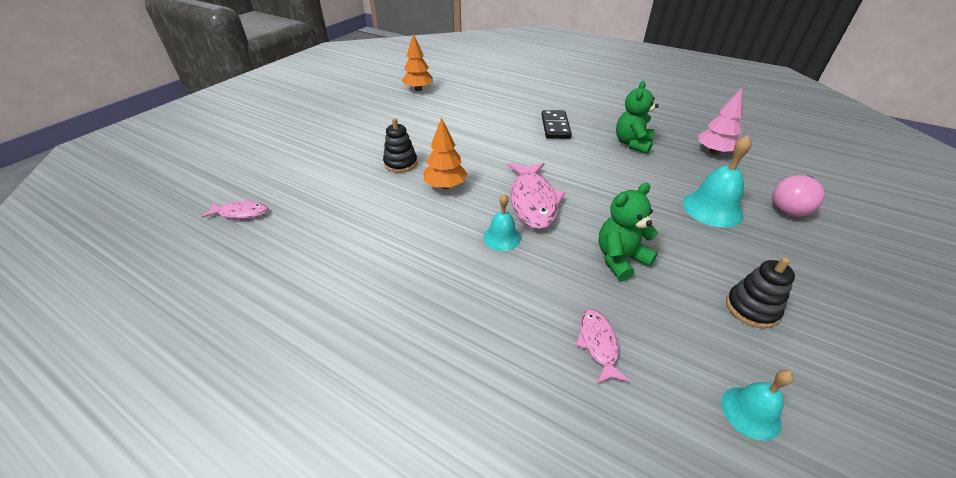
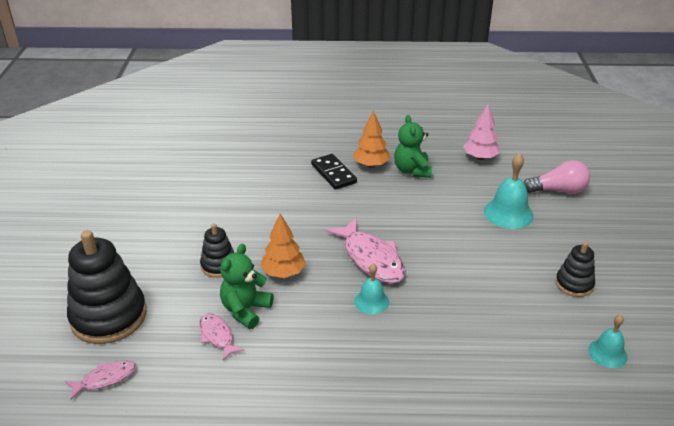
camera: 30 degrees left, 5 degrees down
(290, 171) = (109, 317): none -> black stacking toy
(418, 89) = (155, 171): orange tree -> orange tree (371, 165)
(598, 344) = (498, 353): pink fish -> pink fish (217, 336)
(620, 259) = (471, 282): green teddy bear -> green teddy bear (245, 310)
(790, 206) = (558, 190): pink light bulb -> pink light bulb turned 105 degrees counterclockwise

